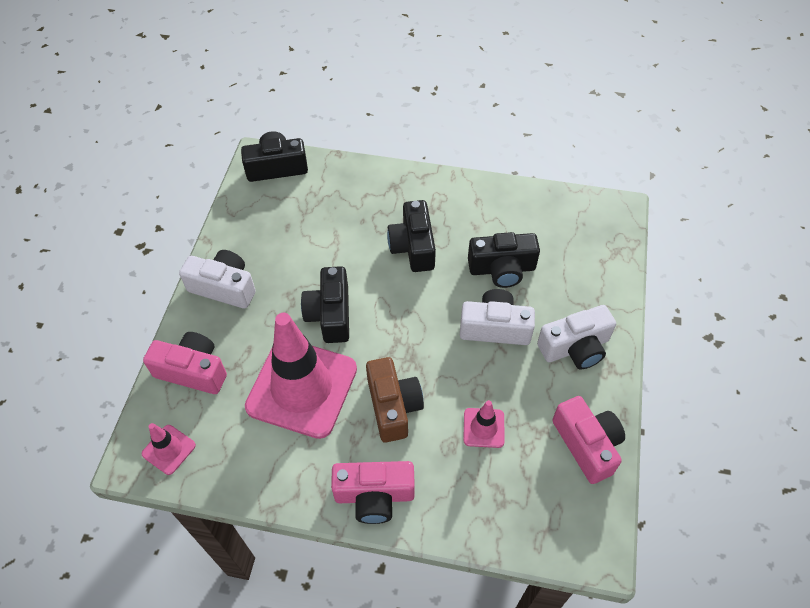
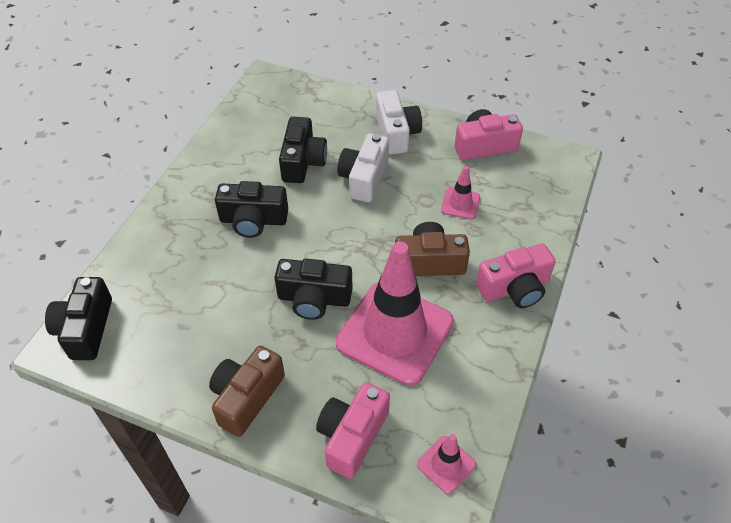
camera: 80 degrees left, 5 degrees down
(224, 287) = (246, 397): white camera -> brown camera
(374, 496) = (514, 288): pink camera -> pink camera turned 60 degrees clockwise

